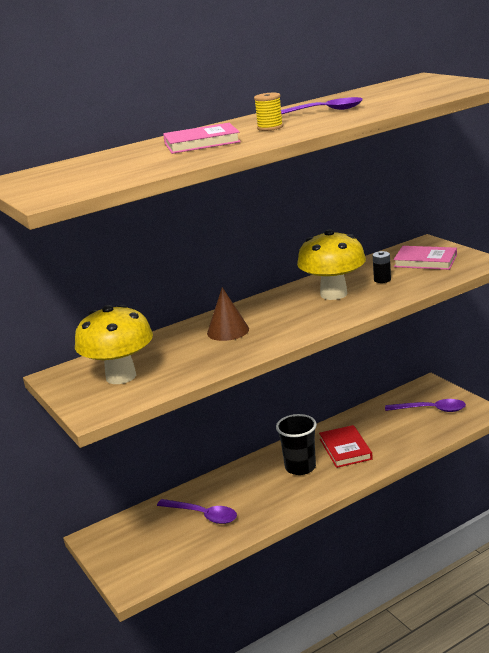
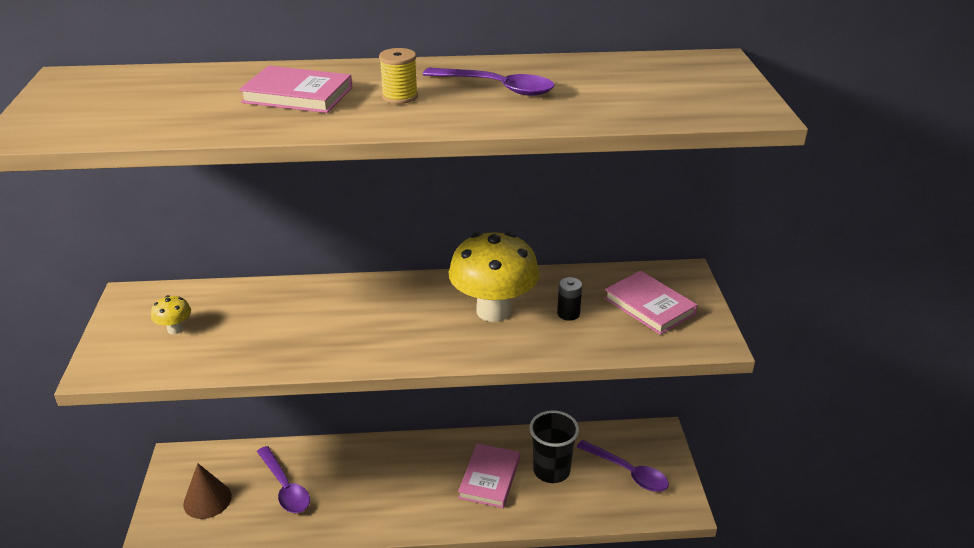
camera: 25 degrees right, 10 degrees up
(121, 376) = (175, 329): yellow mushroom -> yellow mushroom, size x0.42
(228, 331) = (333, 314): brown cone -> brown cone (207, 500)
(300, 467) = (425, 477): black cup -> black cup (551, 470)
(345, 449) = (489, 478): red book -> pink book

